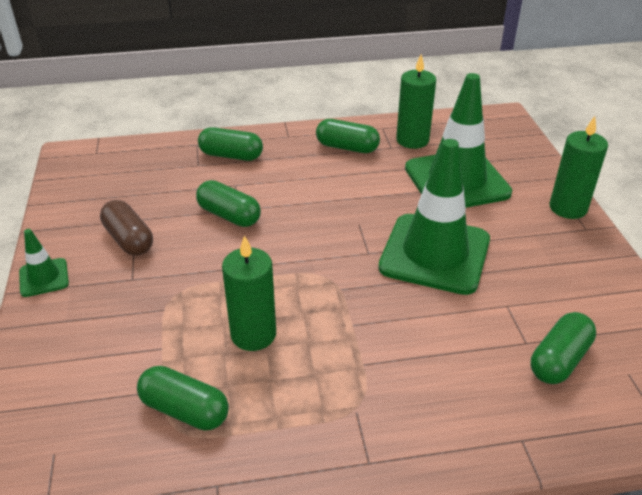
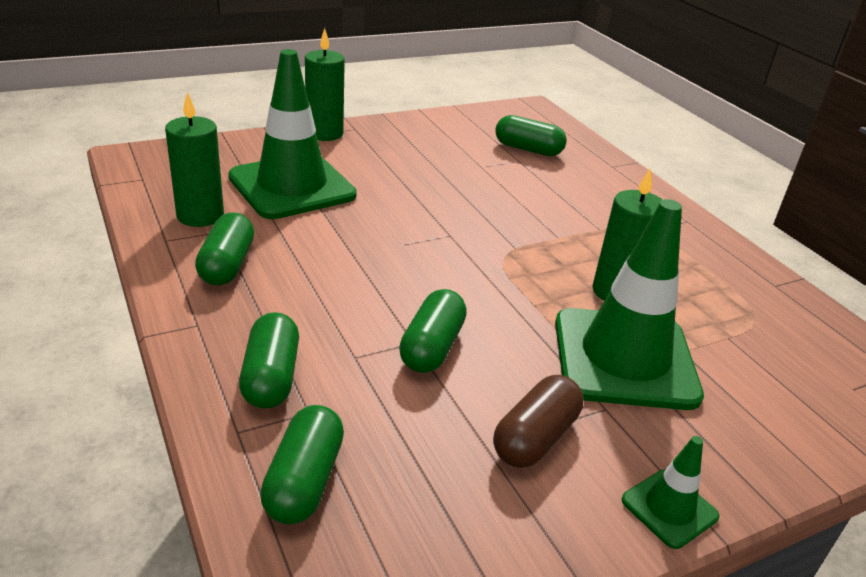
camera: 110 degrees left, 5 degrees down
(185, 410) = (733, 316): green capsule -> green capsule (304, 480)
(435, 254) = (431, 198): green traffic cone -> green traffic cone (624, 358)

